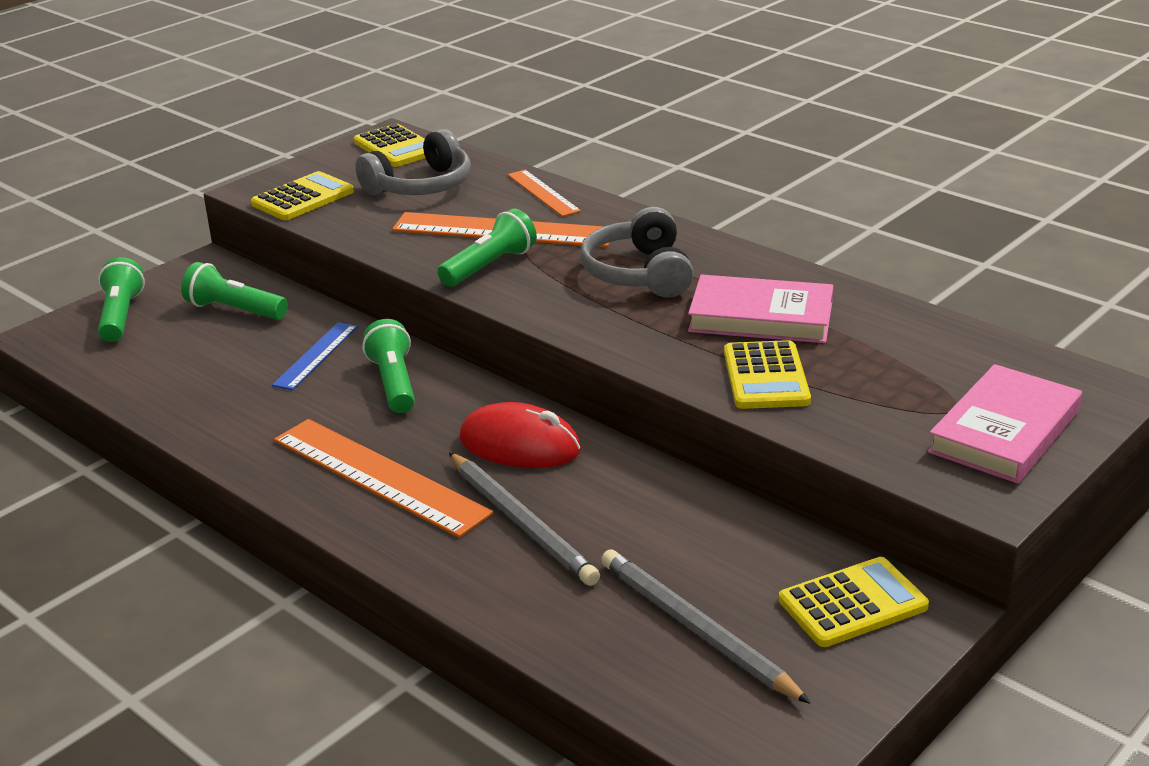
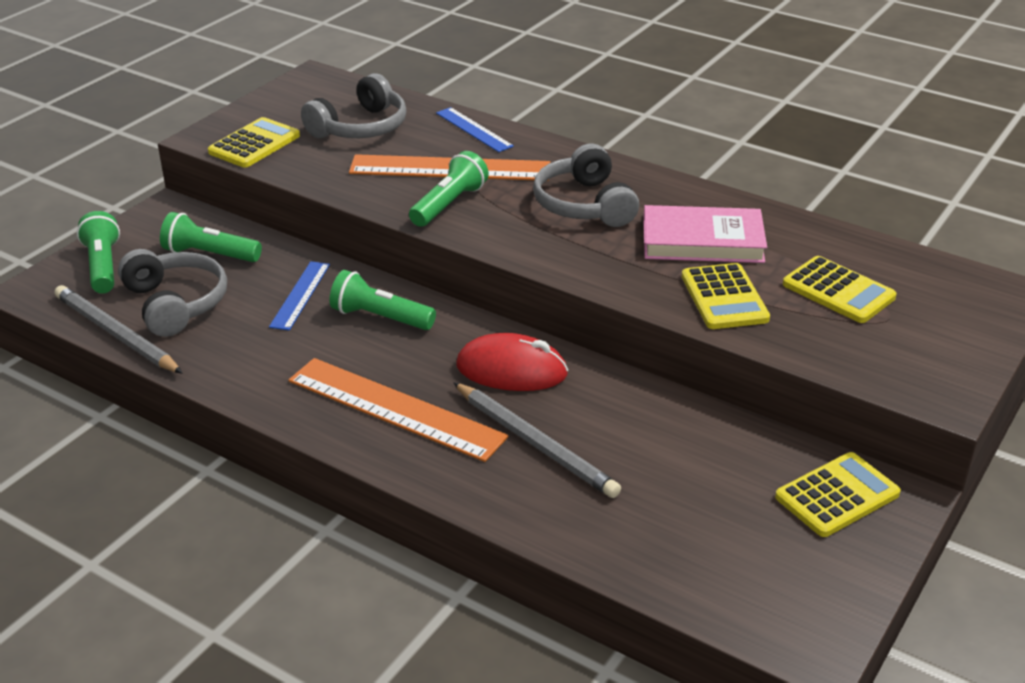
camera: 10 degrees left, 5 degrees up
(182, 357) = (175, 304): none -> grey headphones
(393, 383) = (380, 318): green flashlight -> green flashlight turned 45 degrees counterclockwise
(396, 147) = (324, 89): yellow calculator -> yellow calculator (838, 291)
(543, 193) = (474, 129): orange ruler -> blue ruler
(696, 629) = (714, 530): grey pencil -> grey pencil (116, 334)
(1004, 431) = (936, 336): pink book -> none

